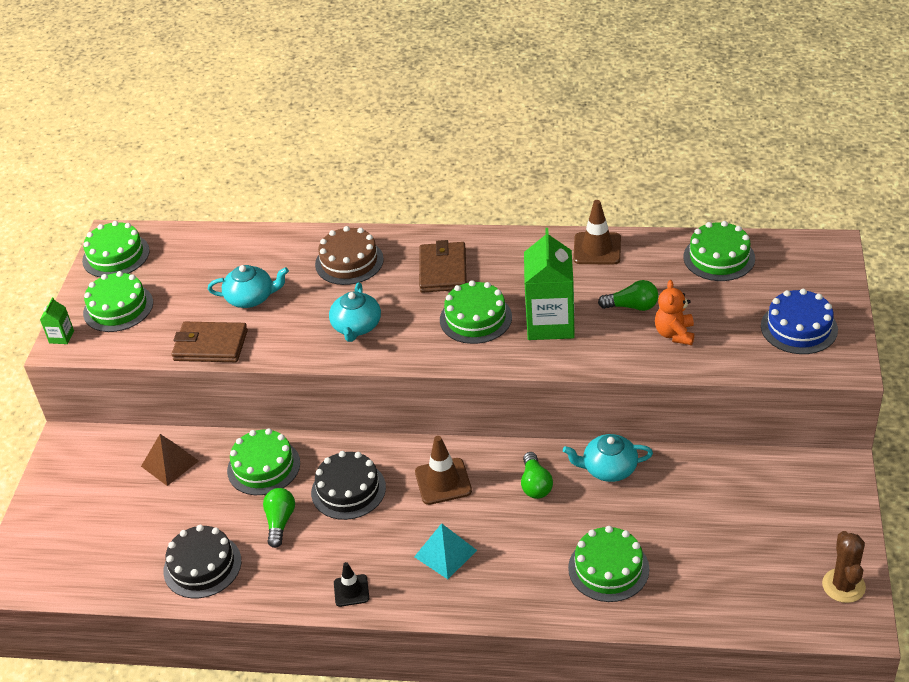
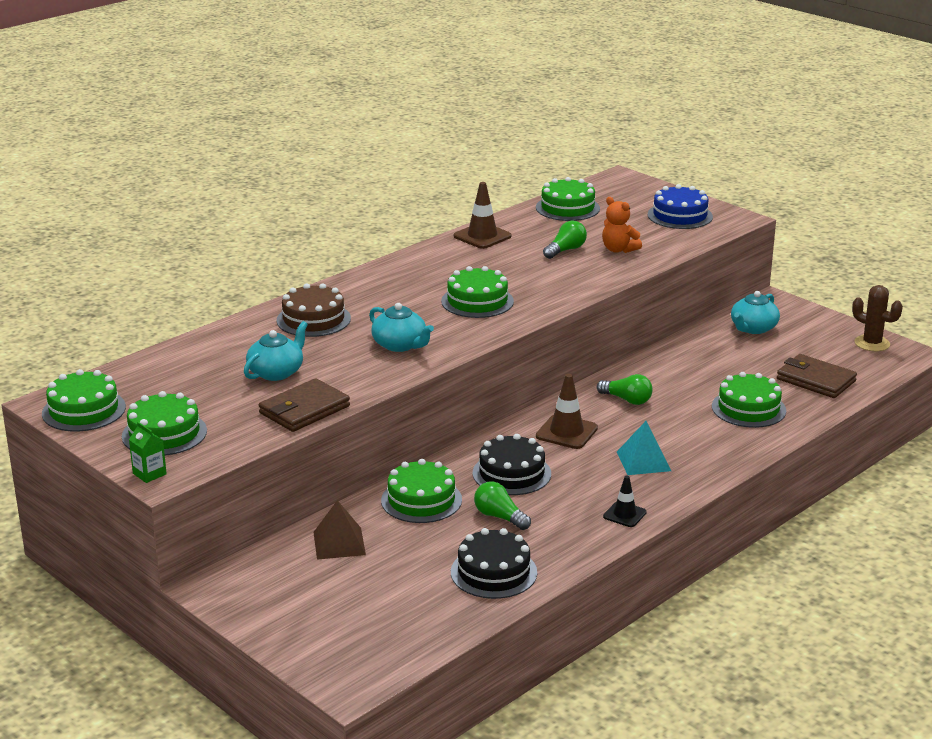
camera: 55 degrees left, 15 degrees down
(443, 270) = (398, 291): brown wallet -> brown wallet (815, 380)
(550, 323) = (533, 280): green carton -> none
(609, 468) = (653, 369): turquoise teapot -> turquoise teapot (753, 328)

